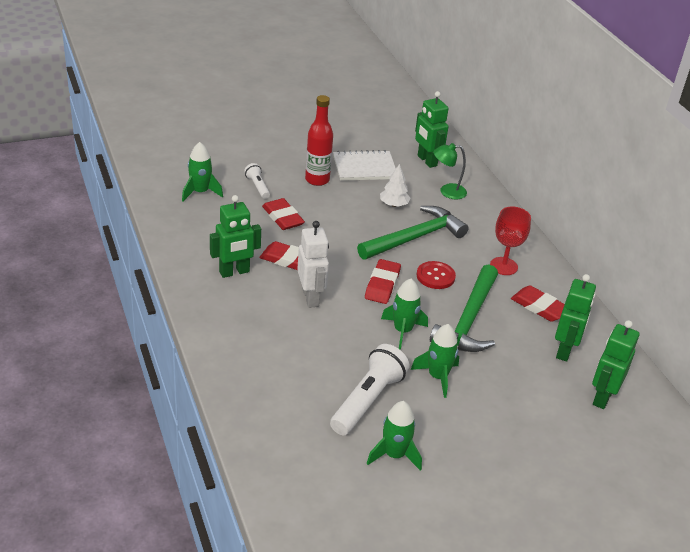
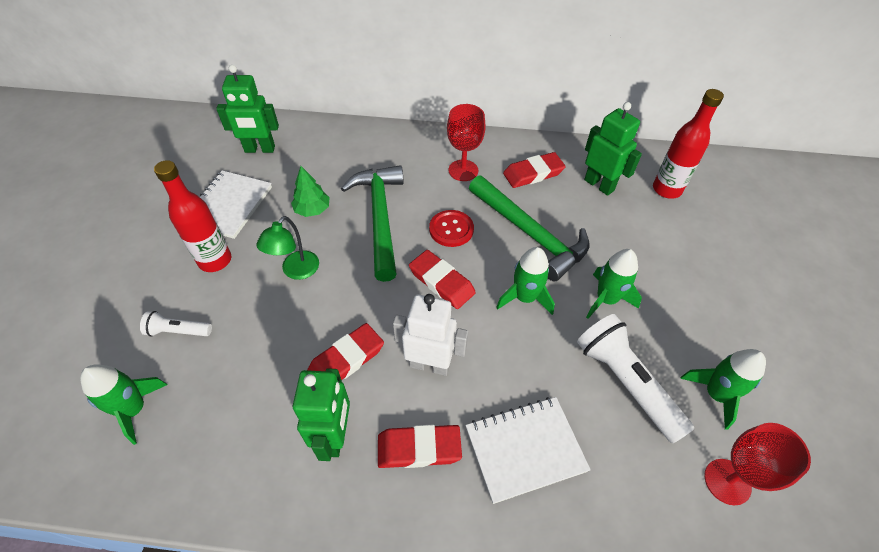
camera: 60 degrees left, 15 degrees up
(280, 358) = (525, 449): none -> white notebook
(283, 217) = (261, 329): red eraser -> red eraser (419, 448)
(323, 468) = (727, 481): none -> red goblet
(394, 204) = (312, 210): white tree -> green tree
(447, 191) = (322, 157): green lamp -> green lamp (296, 271)
(602, 397) = (666, 189): green robot -> red bottle

